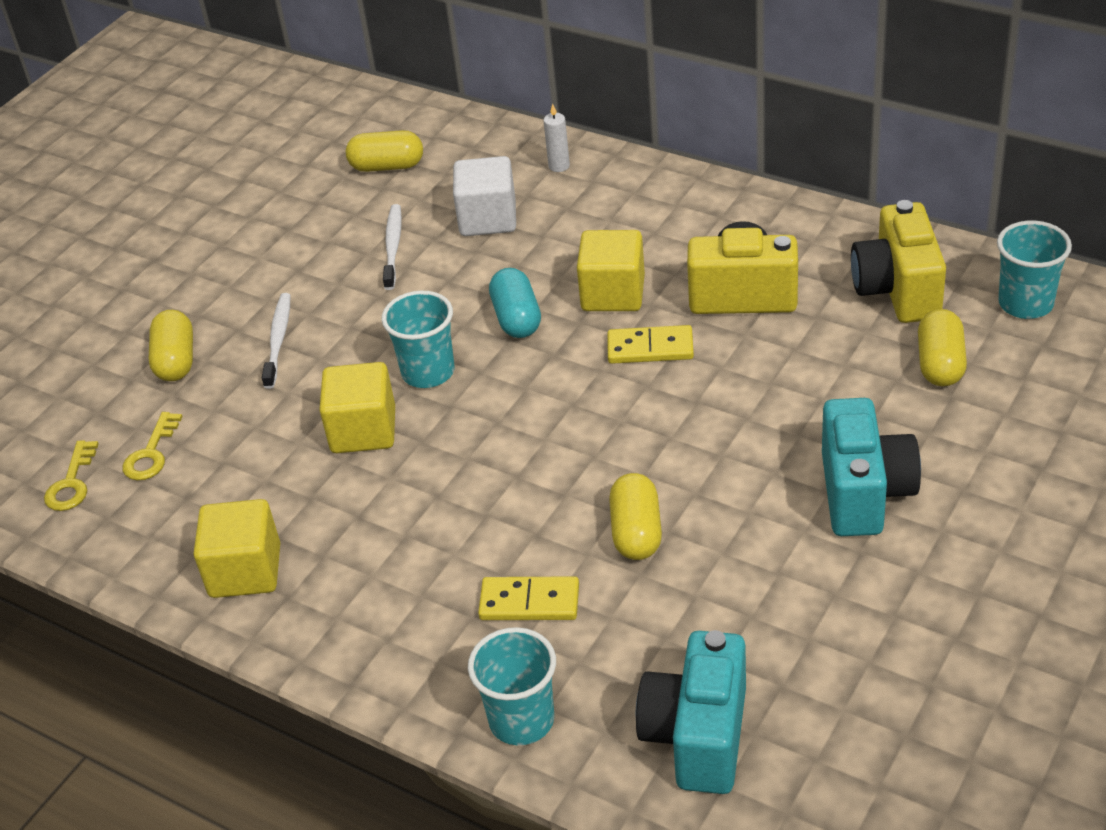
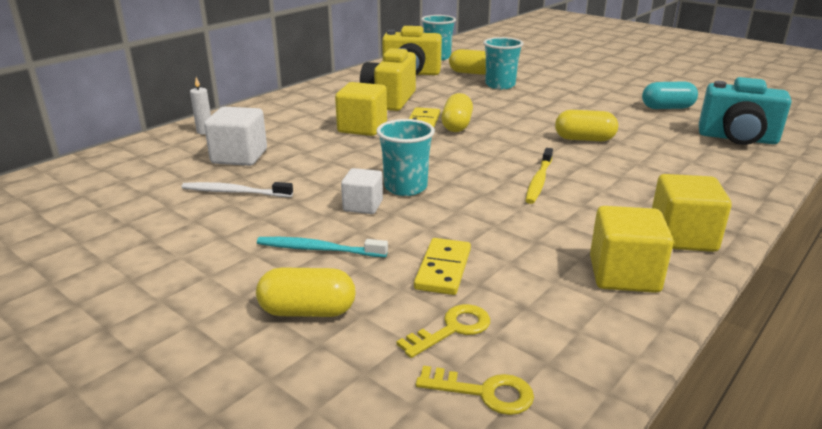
camera: 85 degrees left, 15 degrees down
(151, 453) = (452, 329): yellow key -> yellow key turned 60 degrees counterclockwise
(278, 339) = (318, 249): white toothbrush -> turquoise toothbrush
(363, 430) = (462, 215): yellow cube -> yellow cube (682, 237)
(375, 348) = (363, 206): none -> white cube
(387, 166) = (116, 189): yellow capsule -> yellow capsule (457, 125)
(468, 489) = (538, 181): none -> yellow toothbrush
(516, 318) = (365, 155): turquoise capsule -> turquoise capsule (667, 108)
(521, 720) = (745, 179): turquoise cup -> turquoise cup (500, 85)
(529, 602) = (645, 170): yellow domino -> yellow domino (443, 269)
(864, 493) = (559, 93): turquoise camera -> none

